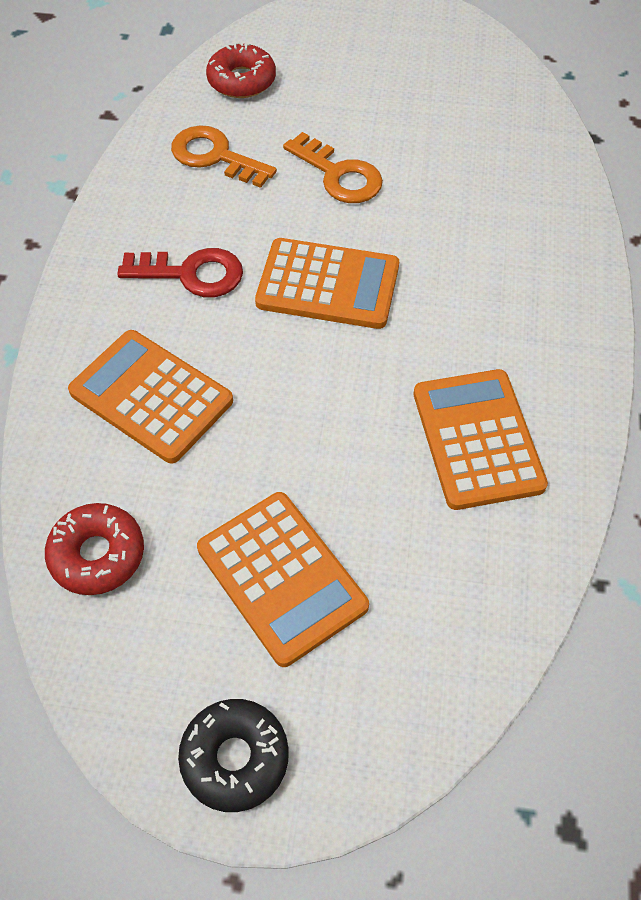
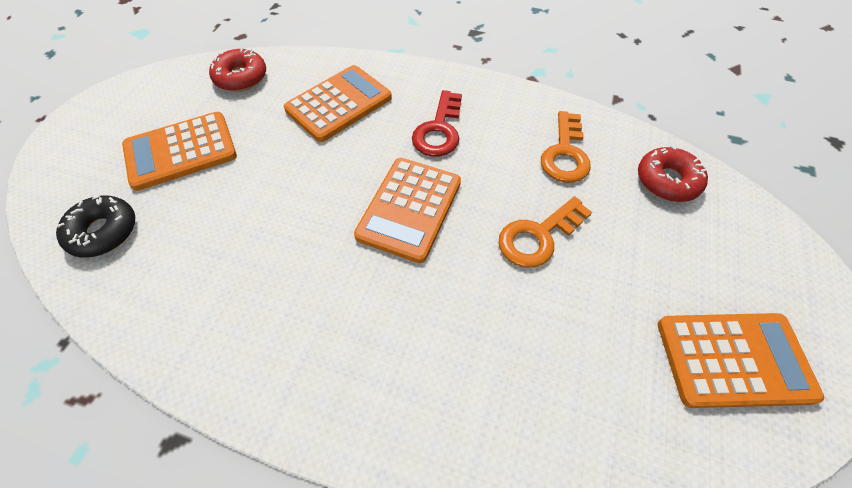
camera: 100 degrees right, 0 degrees up
(215, 156) = (565, 154): orange key -> orange key turned 150 degrees clockwise
(235, 758) = (93, 121): black donut -> black donut (104, 232)
(477, 439) = (223, 283): orange calculator -> orange calculator (733, 359)

